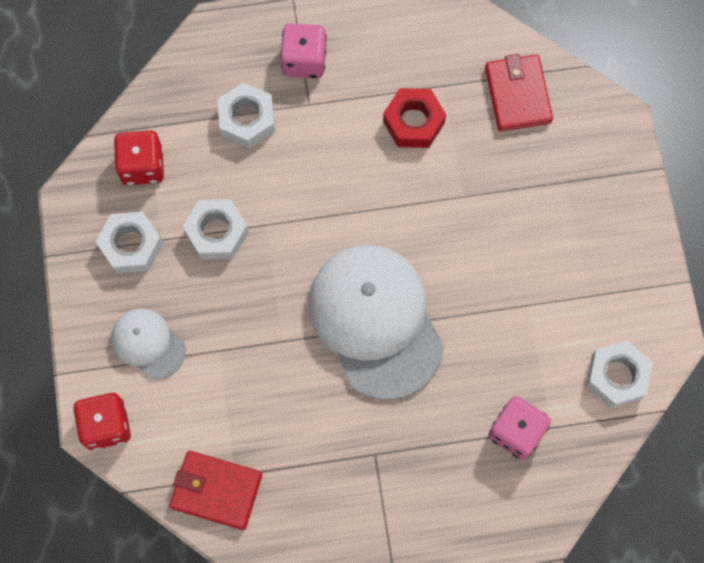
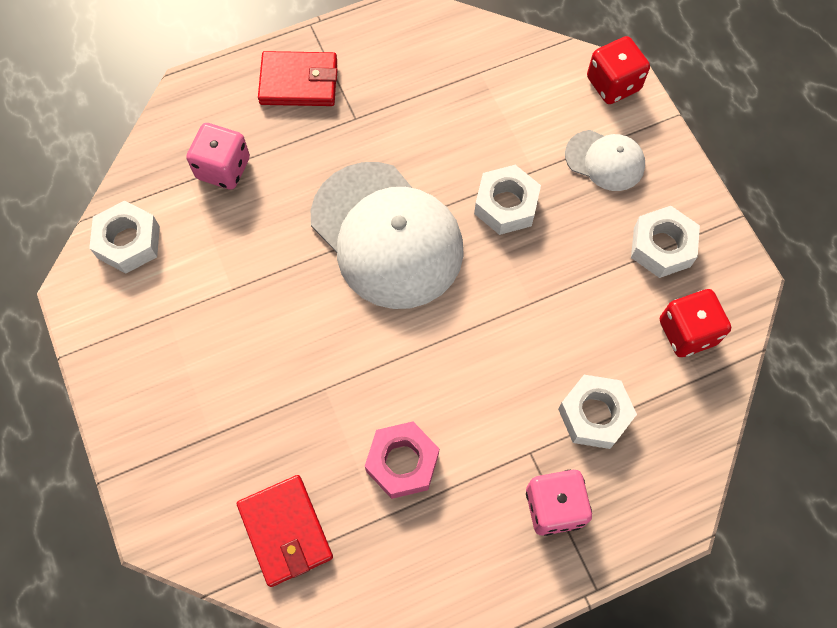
camera: 165 degrees right, 5 degrees down
(216, 490) = (492, 57): red wallet -> red wallet (299, 82)
(217, 232) = (579, 282): white nut -> white nut (506, 205)
(413, 122) = (402, 462): red nut -> pink nut

